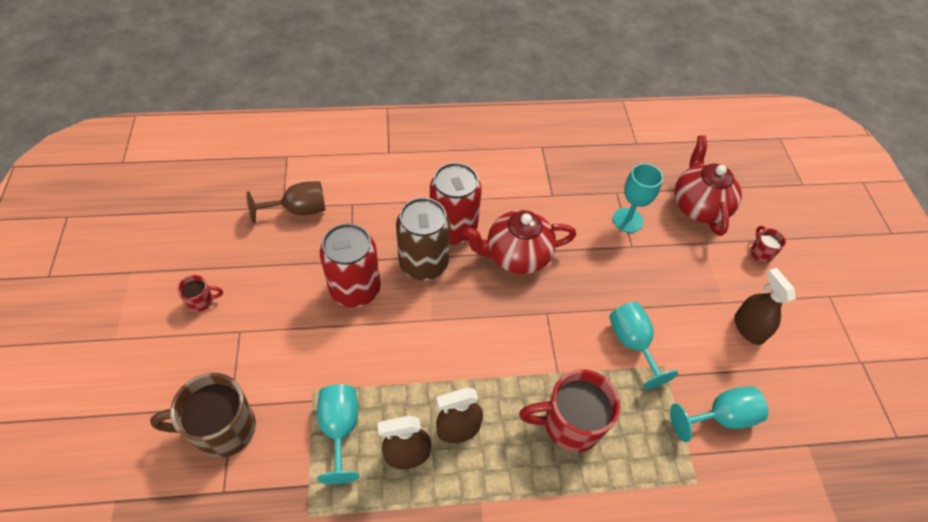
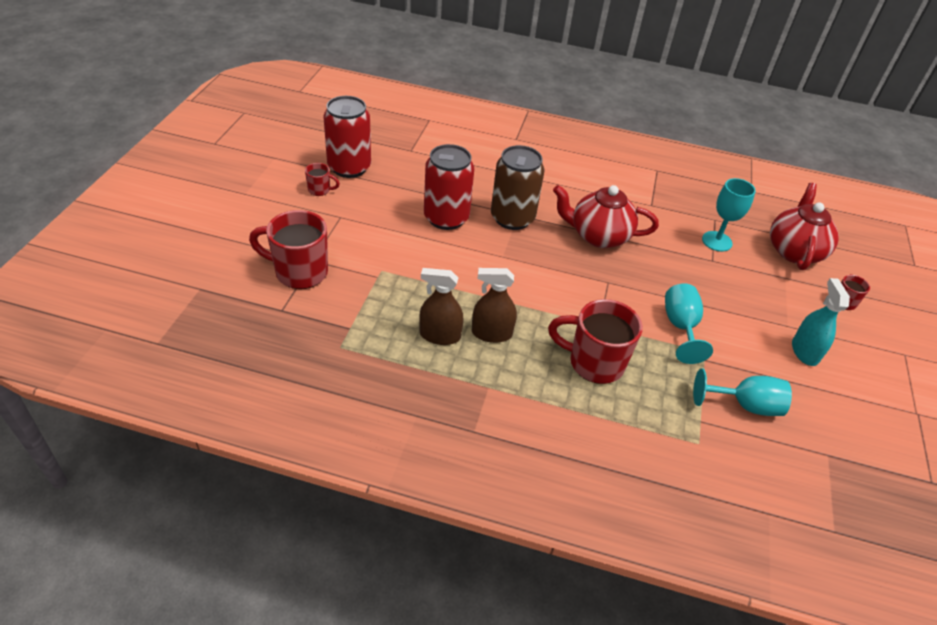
camera: 20 degrees right, 10 degrees down
(223, 429) = (299, 272): brown mug -> red mug
(298, 210) = (423, 155): brown goblet -> none
(340, 429) = (392, 301): turquoise goblet -> none
(453, 229) = (549, 203): red can -> red can (349, 167)
(748, 328) = (804, 351): brown spray bottle -> turquoise spray bottle

